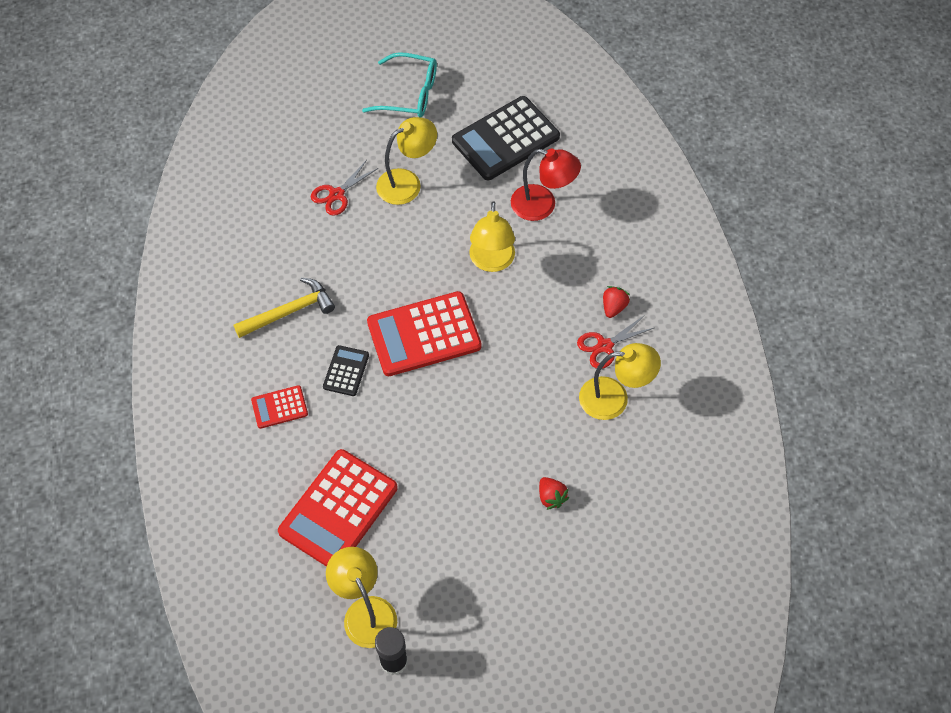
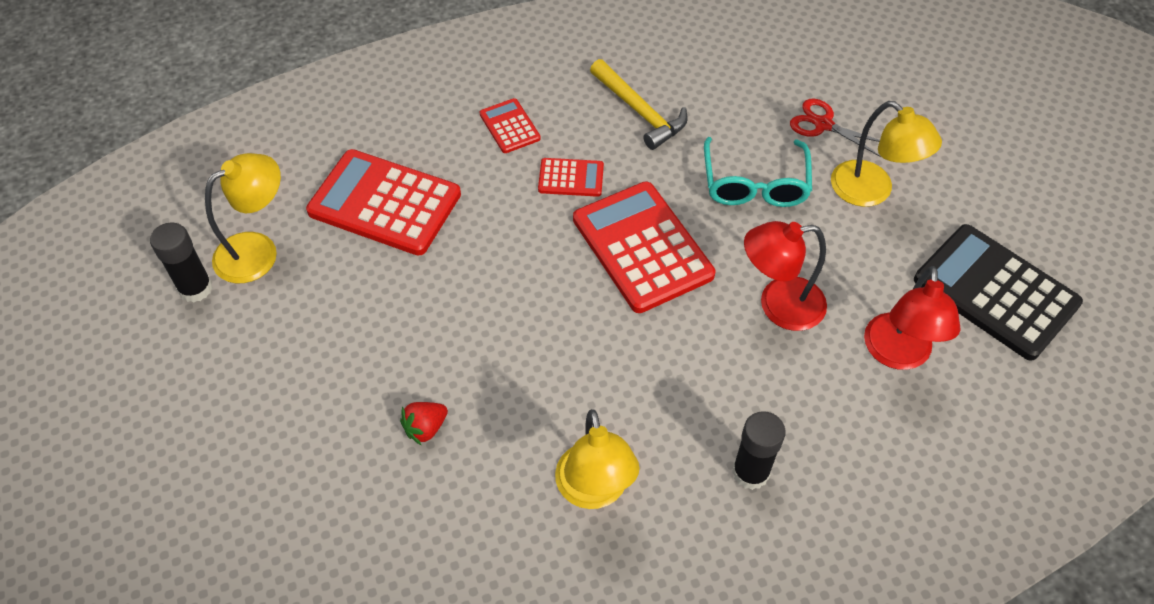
camera: 80 degrees right, 5 degrees down
(346, 371) = (571, 178): black calculator -> red calculator
(409, 94) = (1018, 170): turquoise glasses -> turquoise glasses (755, 184)
(491, 262) = (778, 305): yellow lamp -> red lamp
(605, 346) = (680, 468): red scissors -> none
(613, 307) = (750, 472): red strawberry -> black glue stick

